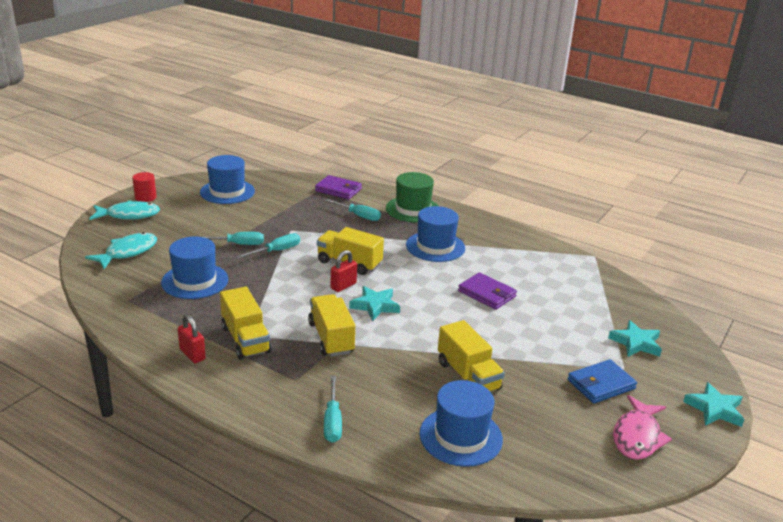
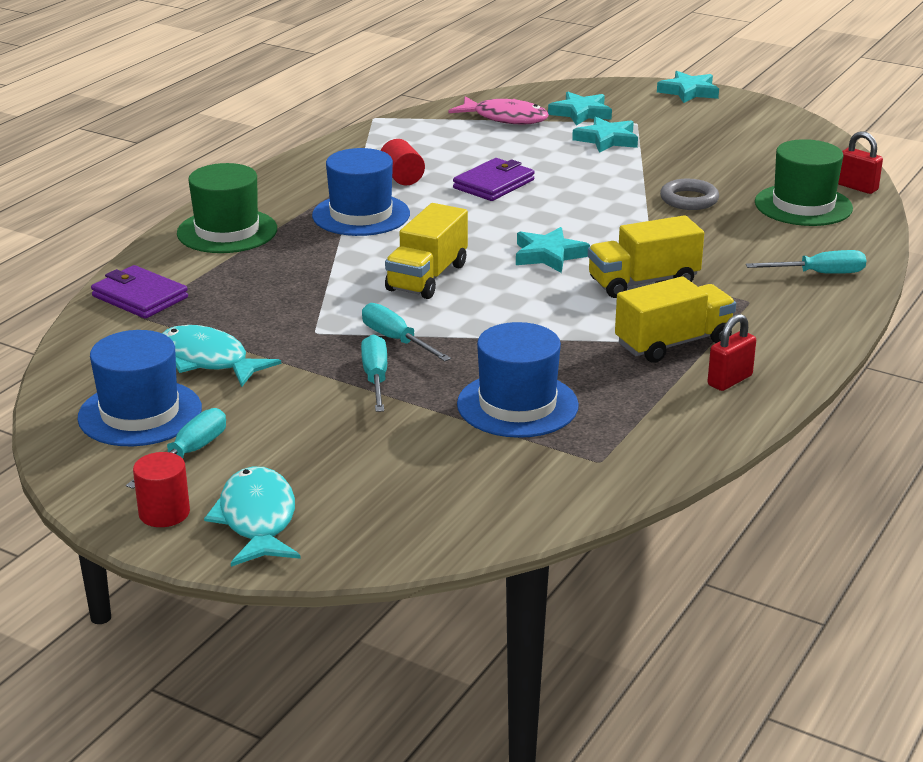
camera: 90 degrees left, 0 degrees up
(128, 252) = (426, 492): turquoise fish -> turquoise fish (208, 360)
(338, 190) = (140, 297): purple wallet -> purple wallet turned 75 degrees counterclockwise
(343, 286) = (499, 279): red padlock -> red padlock (857, 187)
(358, 216) = (253, 275): turquoise screwdriver -> turquoise screwdriver (189, 454)
(461, 436) = (803, 205): blue hat -> green hat
(468, 376) = (689, 199): yellow truck -> grey ring
(492, 262) = (402, 178): none -> red cylinder
(581, 350) = (607, 140): none -> turquoise star
(601, 384) = (671, 135): blue wallet -> none
(637, 436) = (753, 127): pink fish -> pink fish (505, 118)

